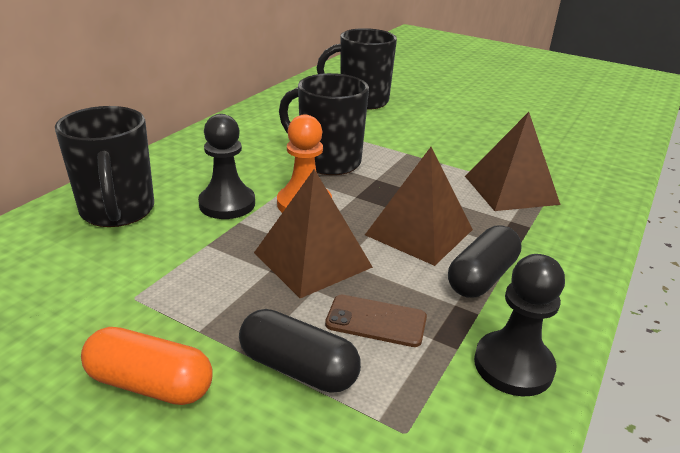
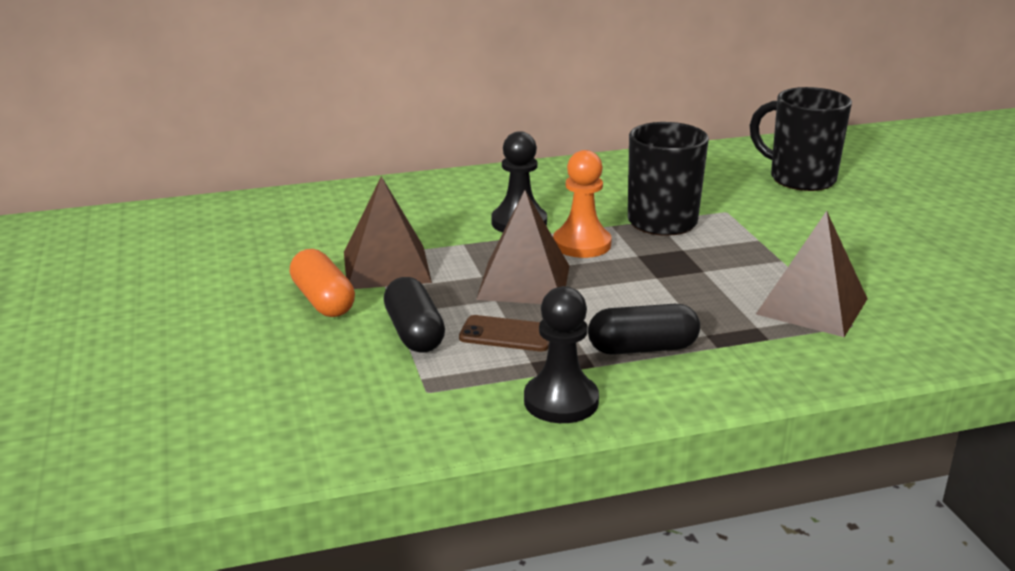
camera: 45 degrees right, 5 degrees down
(117, 211) = (433, 200): black mug -> none
(376, 321) = (507, 334): brown phone -> brown phone turned 45 degrees counterclockwise
(419, 232) = (647, 300): brown pyramid -> brown pyramid (386, 267)

